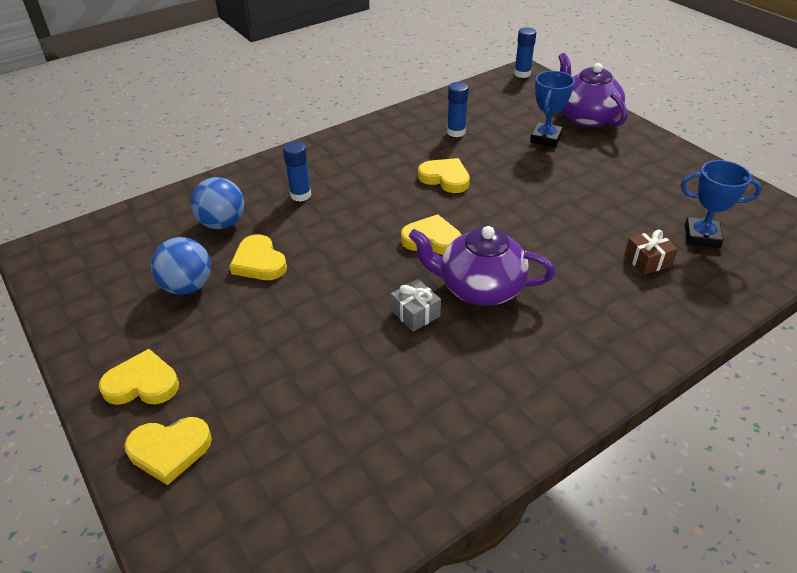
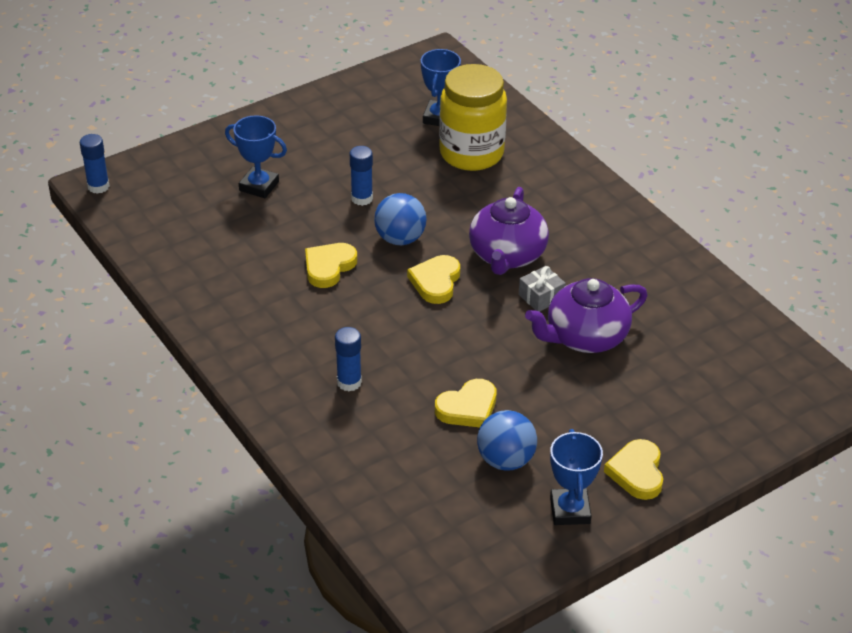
camera: 90 degrees left, 0 degrees up
(110, 329) = (570, 510): none -> blue trophy
(169, 450) = (704, 442): yellow heart -> none
(222, 223) = (398, 445): blue ball -> blue ball (400, 239)
(456, 132) = (232, 253): blue glue stick -> blue glue stick (362, 198)
(586, 117) = (218, 151): purple teapot -> purple teapot (585, 337)
(647, 260) = (471, 153): brown gift -> yellow jar

